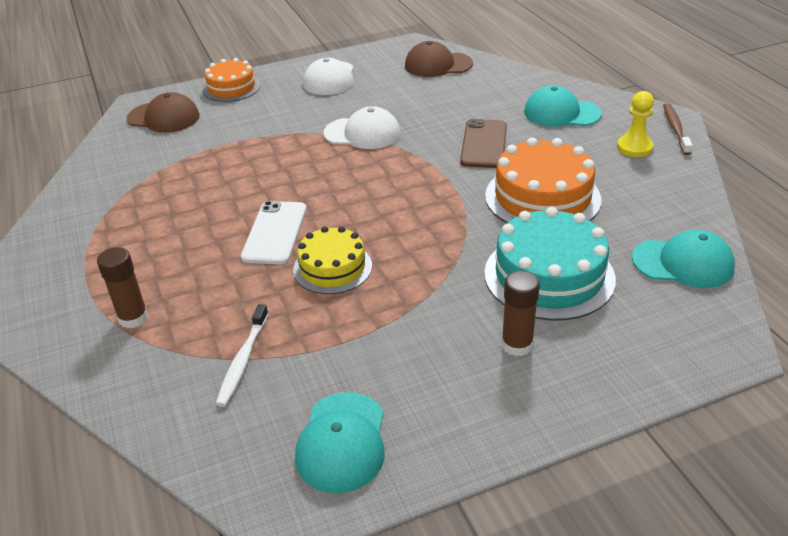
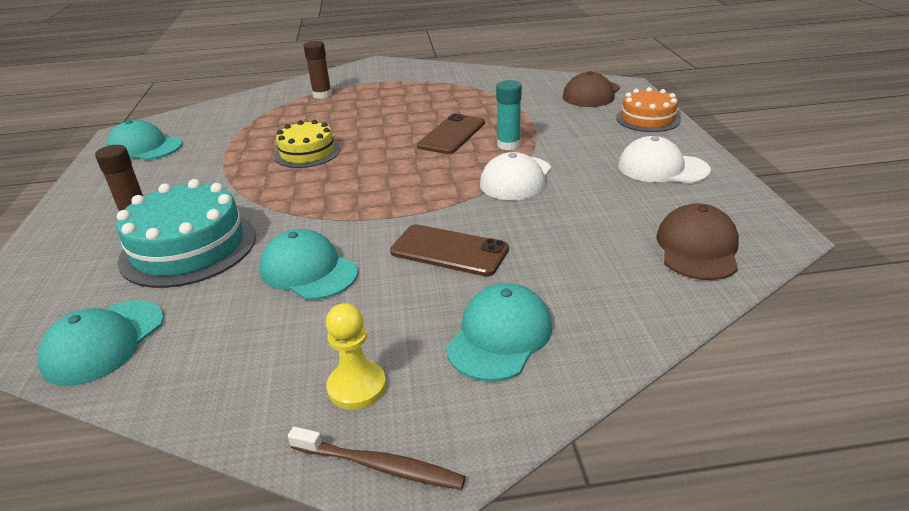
camera: 105 degrees right, 5 degrees down
(243, 360) = (247, 123): white toothbrush -> none
(273, 180) = (452, 134): none -> brown phone
(275, 233) = (373, 134): white phone -> none
(295, 146) = (508, 145): none -> turquoise glue stick
(542, 197) = (308, 270): orange cake -> turquoise cap

